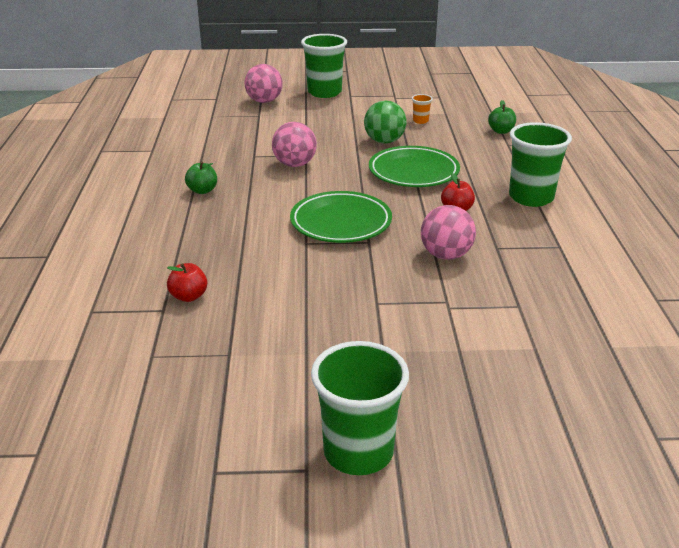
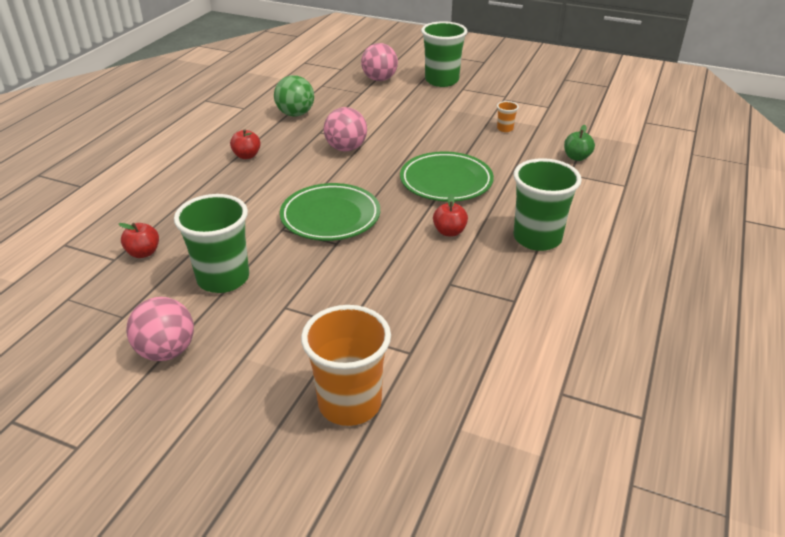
camera: 25 degrees right, 5 degrees up
(202, 190) = (247, 156): green apple -> red apple
(358, 452) = (130, 448): green cup -> green cup (223, 278)
(384, 141) = (449, 143): green ball -> green ball (295, 114)
(446, 255) = (392, 277): pink ball -> pink ball (167, 351)
(510, 356) = (350, 403): none -> orange cup

